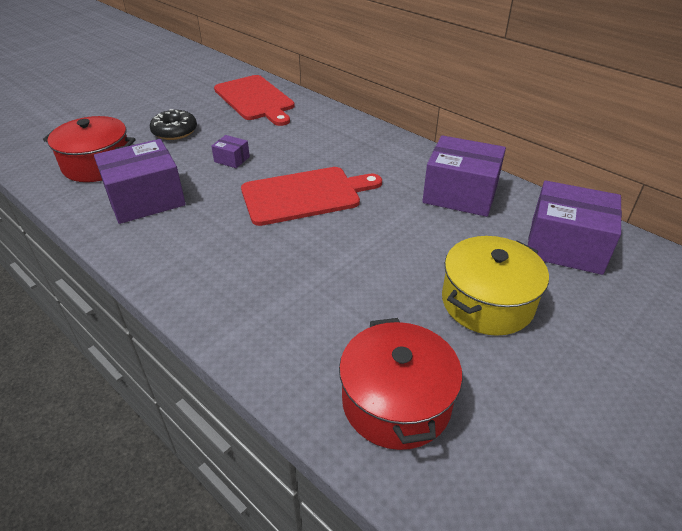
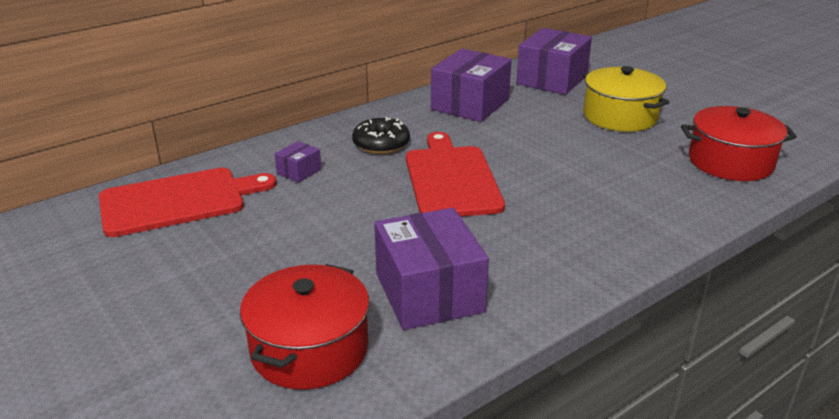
camera: 80 degrees left, 10 degrees down
(175, 131) = (238, 273): black donut -> black donut (381, 144)
(232, 159) = (350, 224): purple box -> purple box (299, 171)

